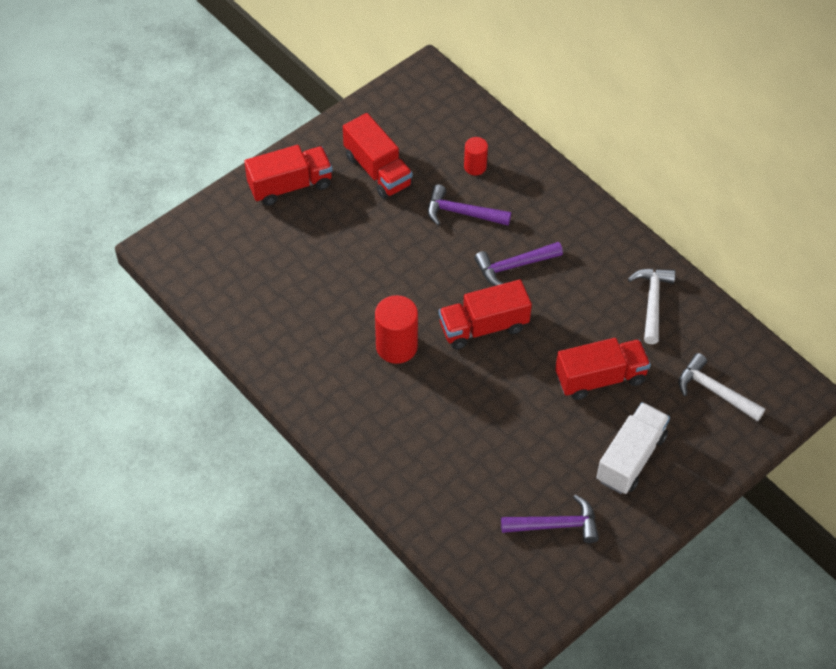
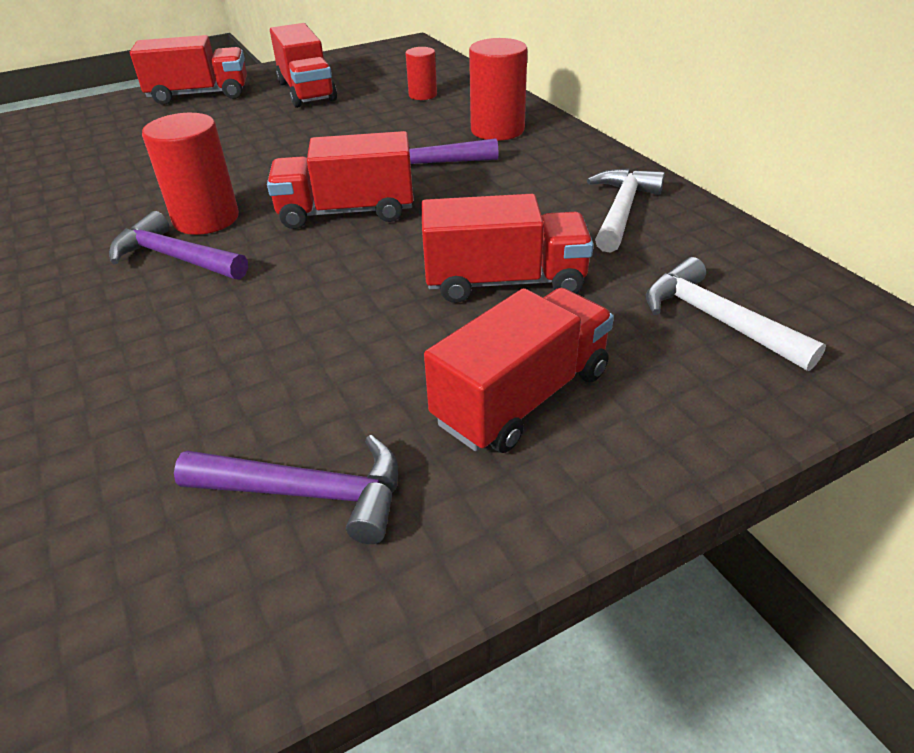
camera: 15 degrees right, 15 degrees down
(461, 213) = (384, 122): purple hammer -> purple hammer (175, 257)
(549, 214) = (497, 130): none -> red cylinder
(630, 458) = (522, 397): white truck -> red truck

